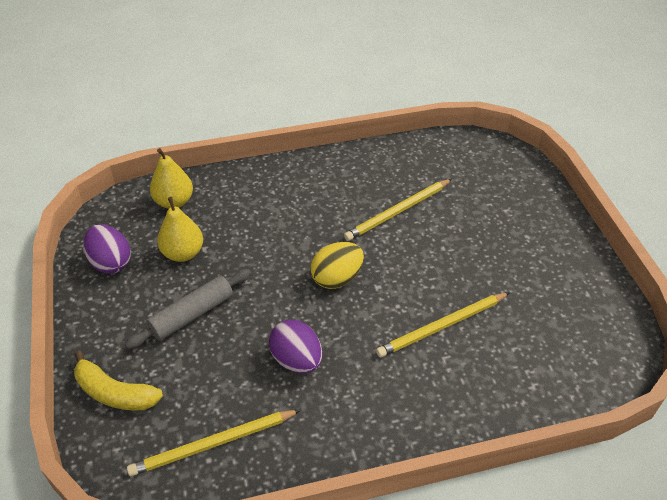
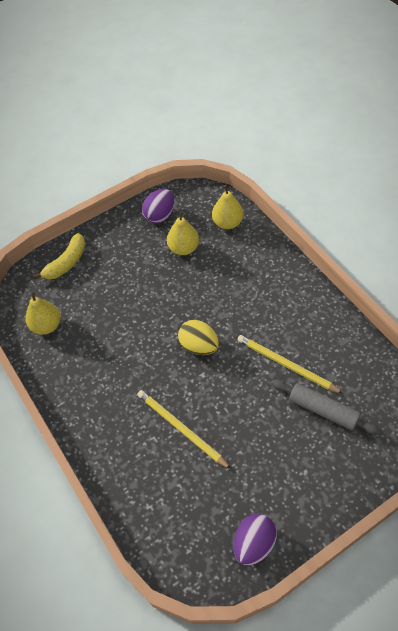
camera: 75 degrees right, 10 degrees up
(114, 392) = (66, 263): yellow banana -> yellow banana turned 150 degrees counterclockwise
(192, 315) = (135, 275): grey rolling pin -> grey rolling pin (323, 410)
(213, 444) = (47, 325): yellow pencil -> yellow pear
(297, 360) = (120, 346): purple egg -> purple egg (254, 543)

